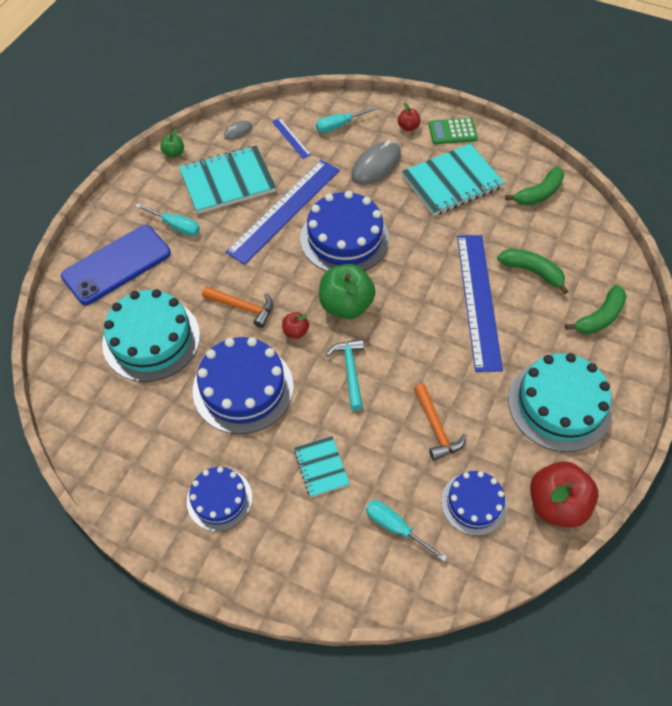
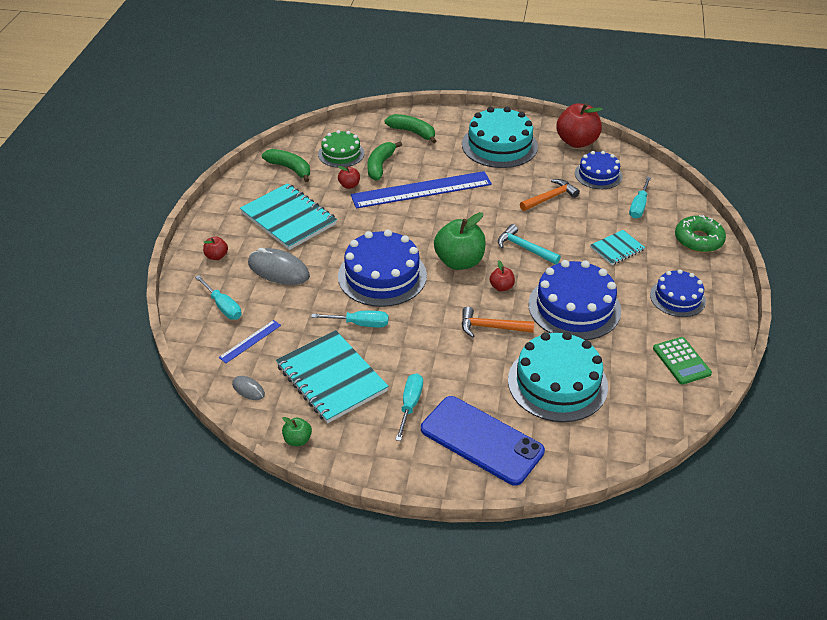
camera: 105 degrees left, 15 degrees down
(242, 307) = (491, 327): orange hammer -> orange hammer turned 90 degrees counterclockwise
(284, 210) = (359, 324): blue ruler -> turquoise screwdriver
(309, 573) = (698, 240): none -> green donut
(350, 371) = (524, 248): turquoise hammer -> turquoise hammer turned 60 degrees clockwise
(452, 131) = (218, 226): green calculator -> green calculator (681, 361)
(499, 238) = (349, 185): none -> red apple
(561, 240) = (341, 154): none -> green cake

